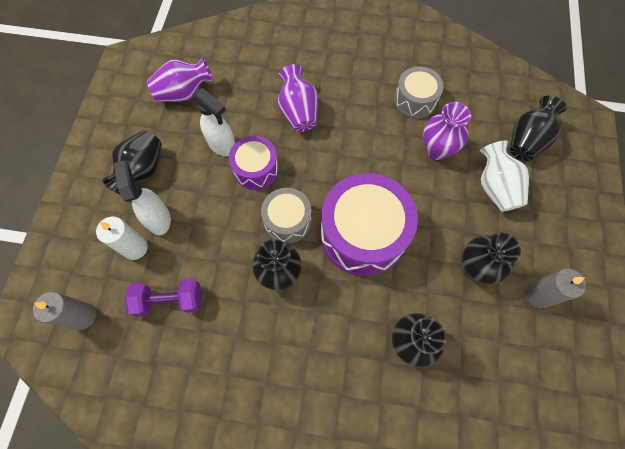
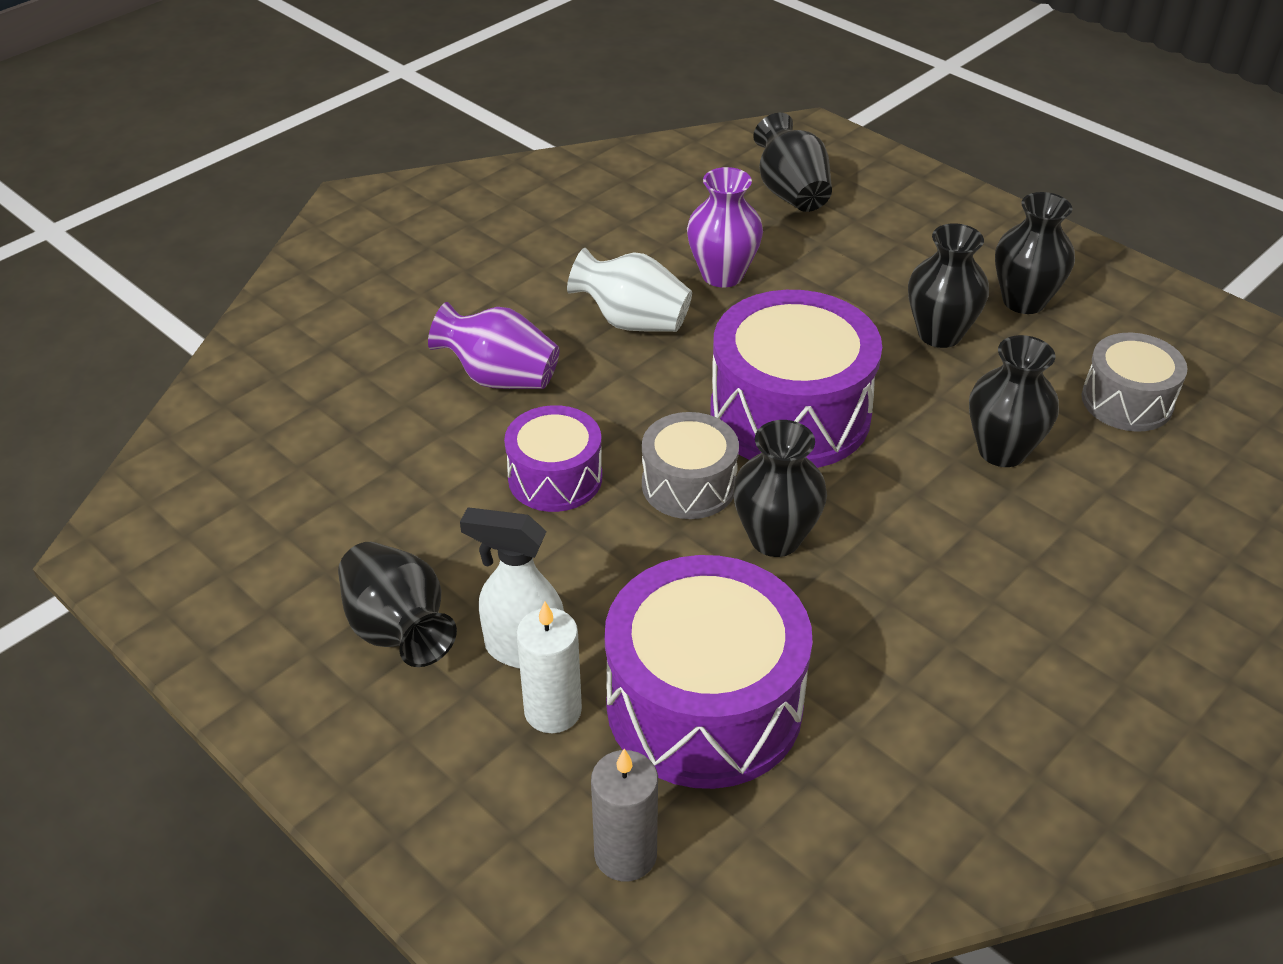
camera: 55 degrees left, 25 degrees down
(170, 301) = (704, 704): purple dumbbell -> purple drum
(184, 93) = (295, 498): purple vase -> none
(222, 145) = (462, 497): white spray bottle -> none
(415, 100) = (617, 253): grey drum -> grey drum (1127, 401)
(495, 187) = (834, 254): white vase -> white vase (632, 322)
(537, 295) = (1024, 301): grey candle -> black vase

